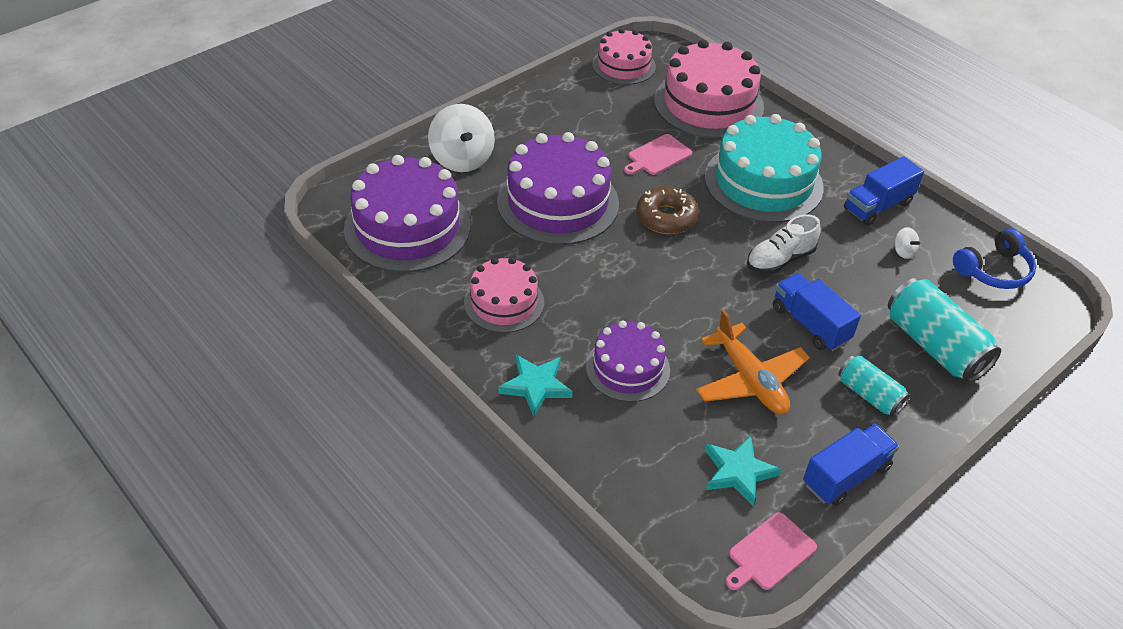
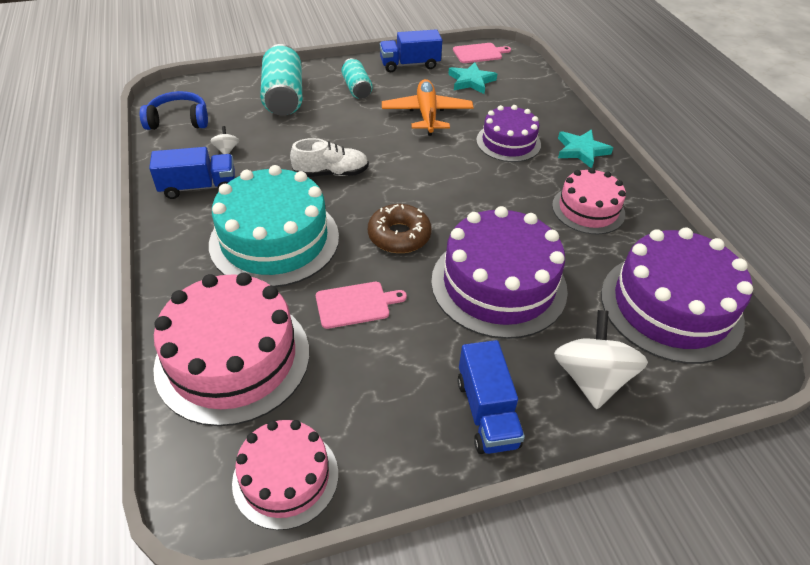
camera: 155 degrees left, 0 degrees up
(810, 324) = (354, 129): blue truck -> blue truck (486, 412)

